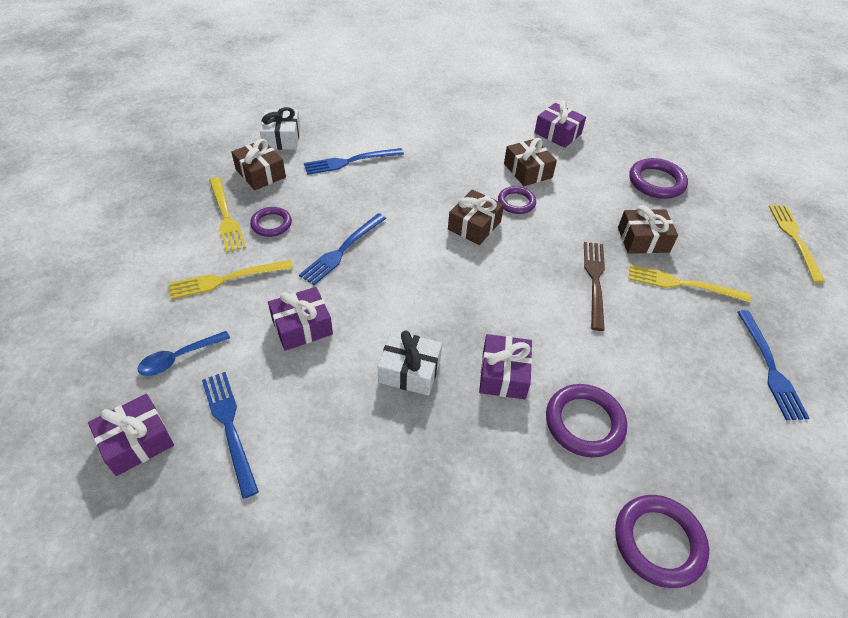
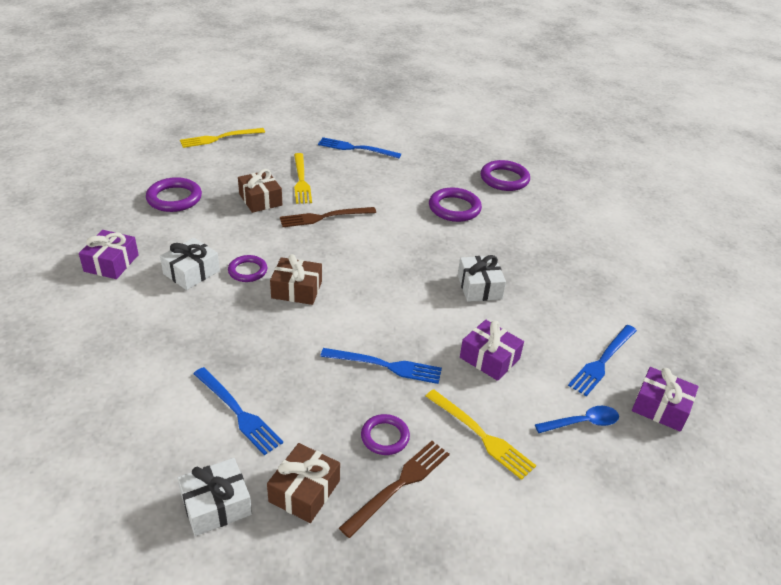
camera: 115 degrees left, 10 degrees down
(179, 358) = (582, 423): blue spoon -> blue spoon turned 45 degrees counterclockwise
(226, 217) = (399, 485): yellow fork -> brown fork
(503, 374) = (445, 244): purple gift -> none
(528, 171) = (191, 272): brown gift -> white gift
(770, 367) = (356, 148): blue fork -> blue fork turned 135 degrees counterclockwise

